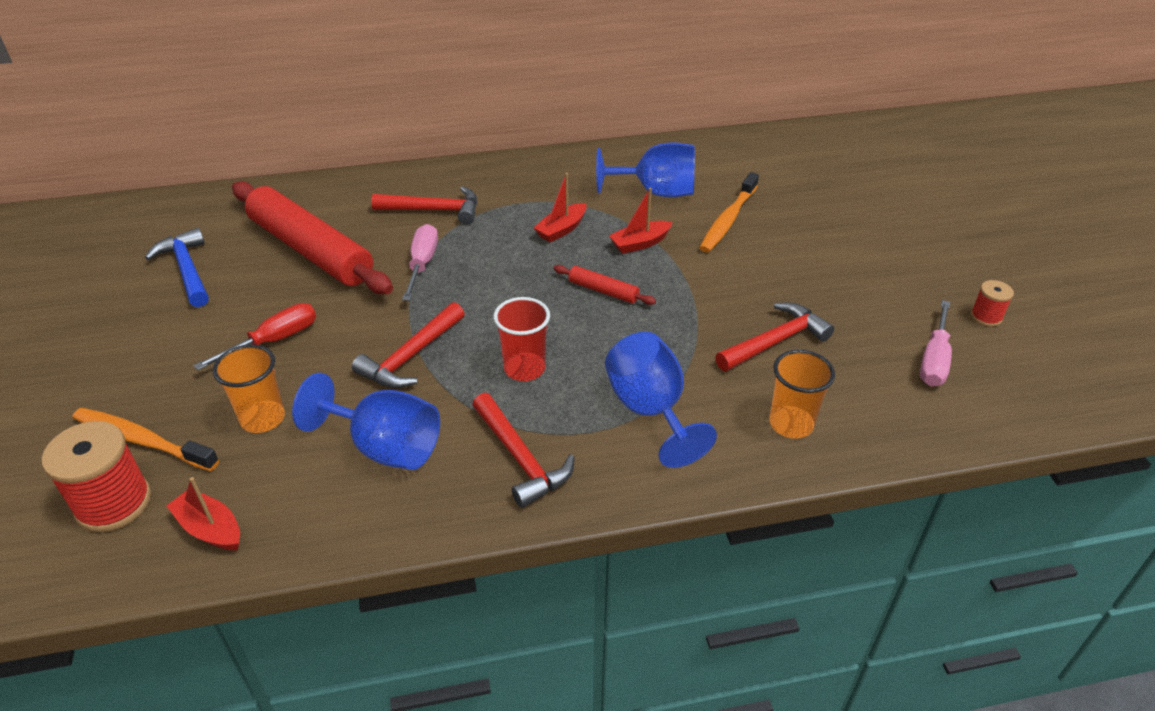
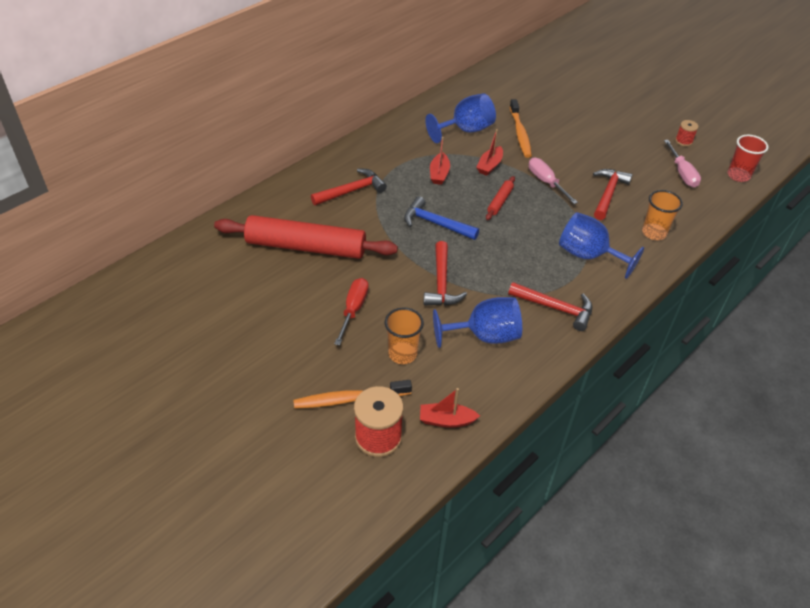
camera: 35 degrees left, 5 degrees up
(187, 269) = (241, 293): blue hammer -> blue hammer (435, 223)
(422, 263) = (384, 227): pink screwdriver -> pink screwdriver (546, 182)
(524, 369) = (507, 262): red cup -> red cup (738, 175)
(603, 291) = (500, 201): red rolling pin -> red rolling pin turned 60 degrees counterclockwise

